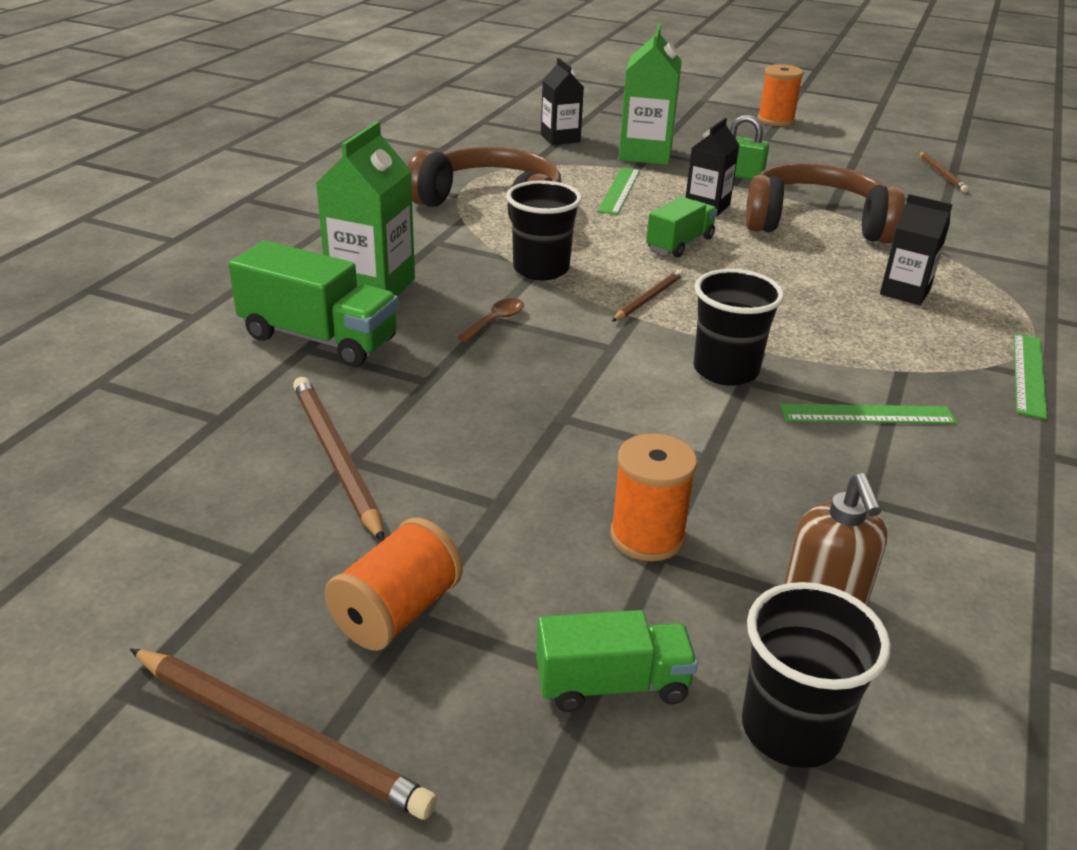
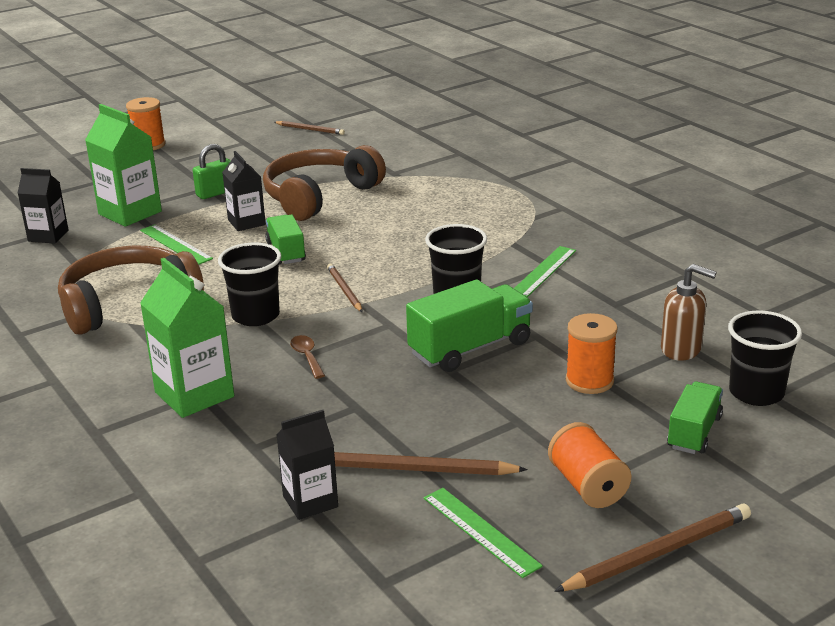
camera: 55 degrees left, 5 degrees down
(319, 338) = (246, 438): green truck -> green truck (470, 348)
(905, 292) = (435, 206): black carton -> black carton (310, 501)
(1029, 374) = (553, 210): green ruler -> green ruler (480, 531)

